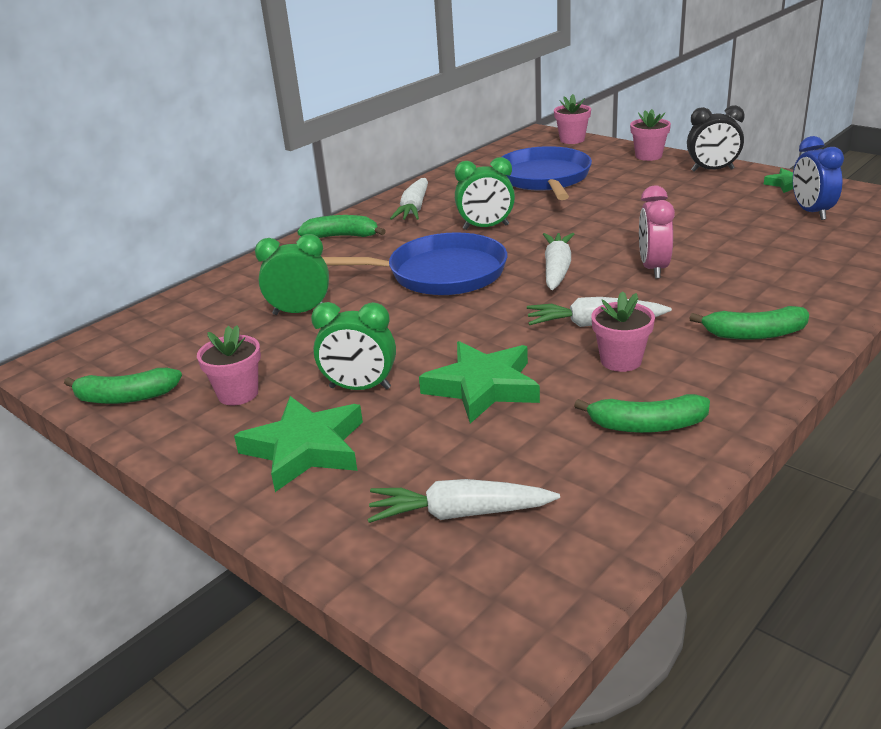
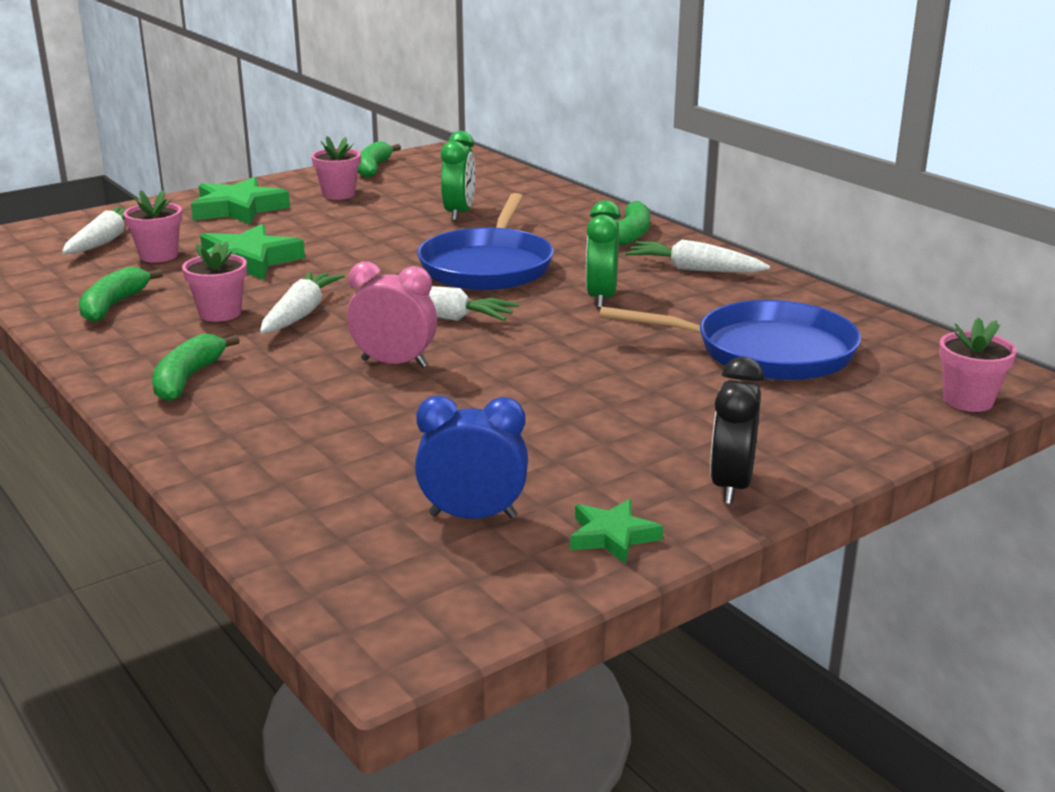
camera: 100 degrees right, 5 degrees down
(360, 388) = (299, 226): green clock -> none
(648, 156) = (841, 447): pink flower pot -> pink flower pot (158, 256)

